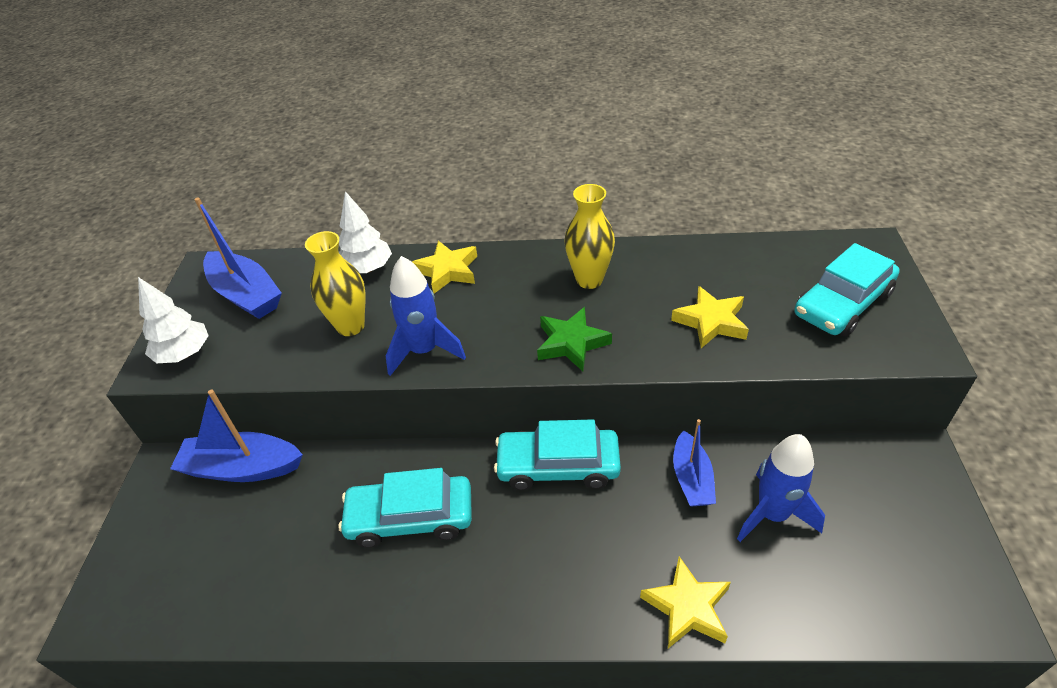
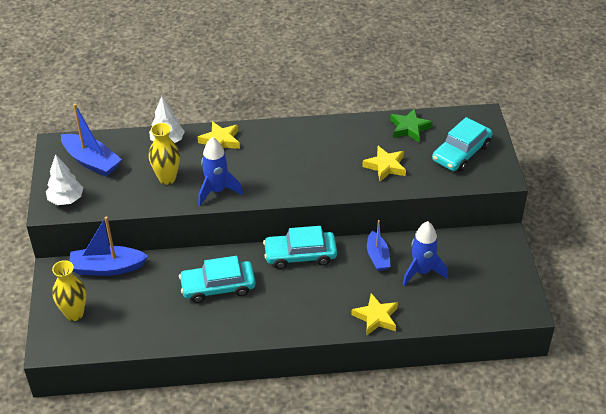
camera: 10 degrees left, 0 degrees up
(571, 343) = (304, 182): green star -> green star (409, 128)
(589, 280) = (311, 143): yellow vase -> yellow vase (74, 314)

